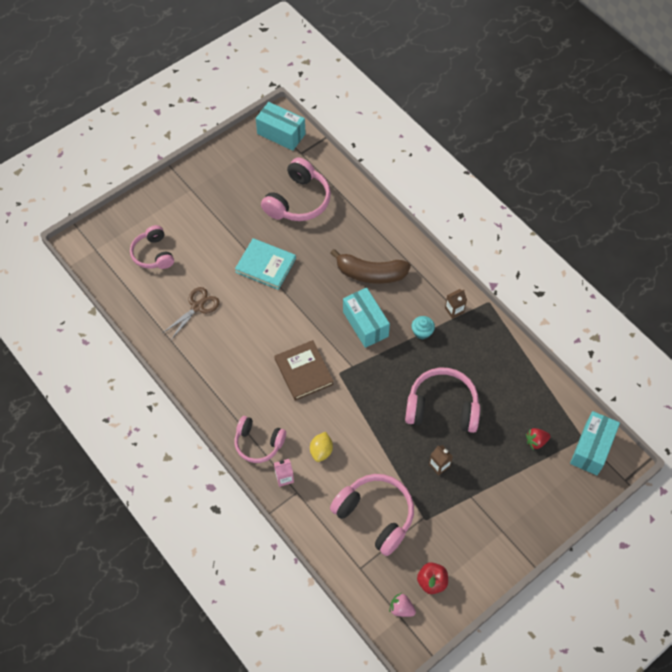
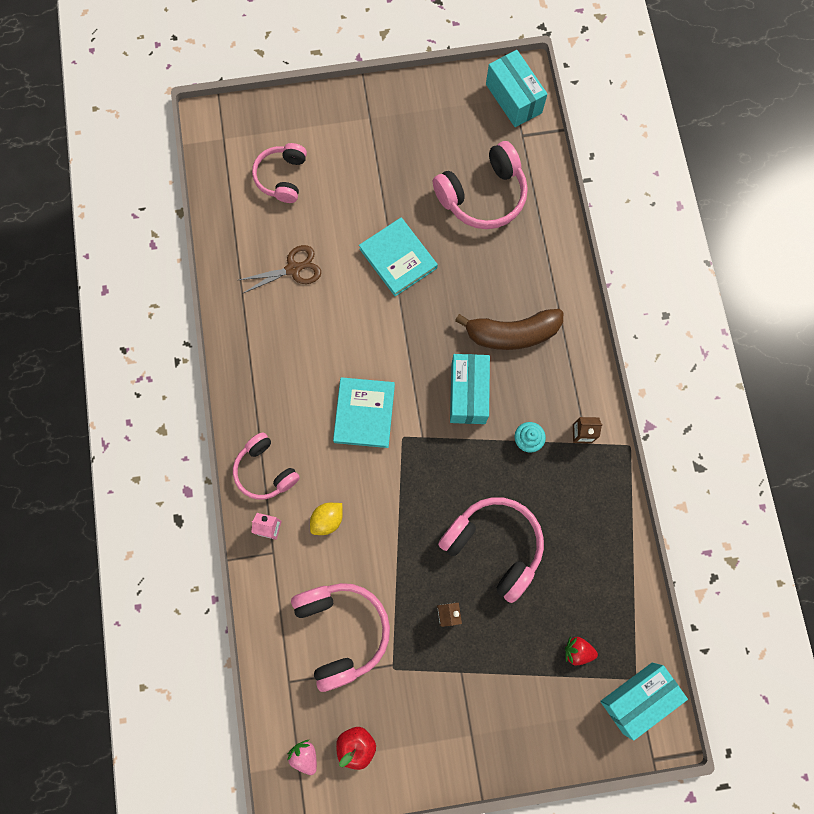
camera: 30 degrees right, 15 degrees up
(304, 371) = (364, 413): brown book -> turquoise book
(370, 273) = (512, 333): brown banana -> brown banana turned 45 degrees counterclockwise

